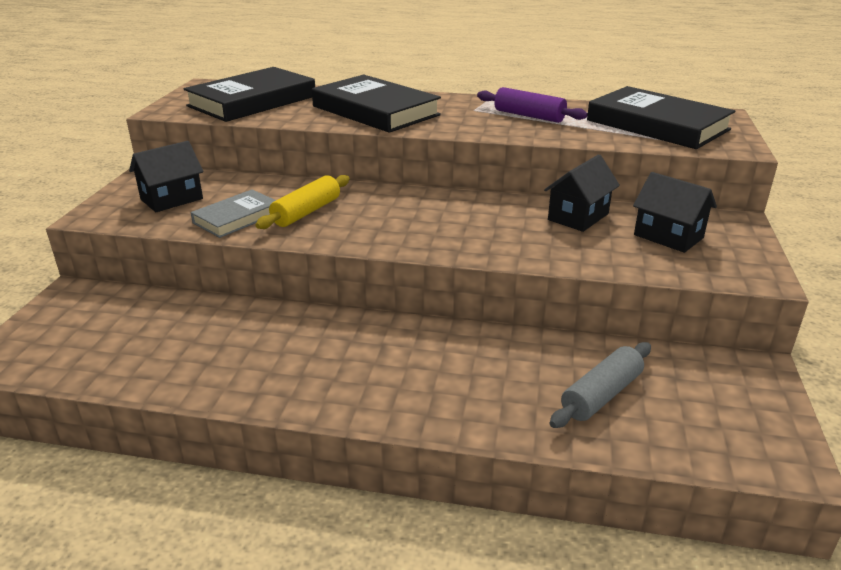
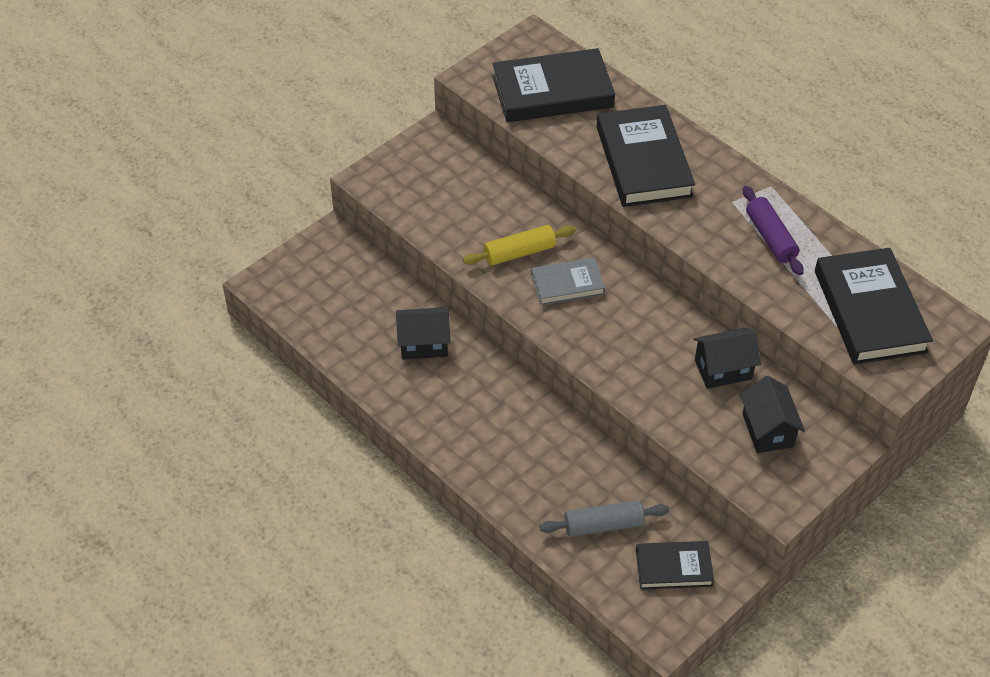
camera: 35 degrees right, 20 degrees up
(172, 199) = (433, 183): black house -> black house (423, 344)
(237, 218) = (464, 234): grey book -> grey book (567, 284)
(710, 396) = (673, 567): none -> black book

